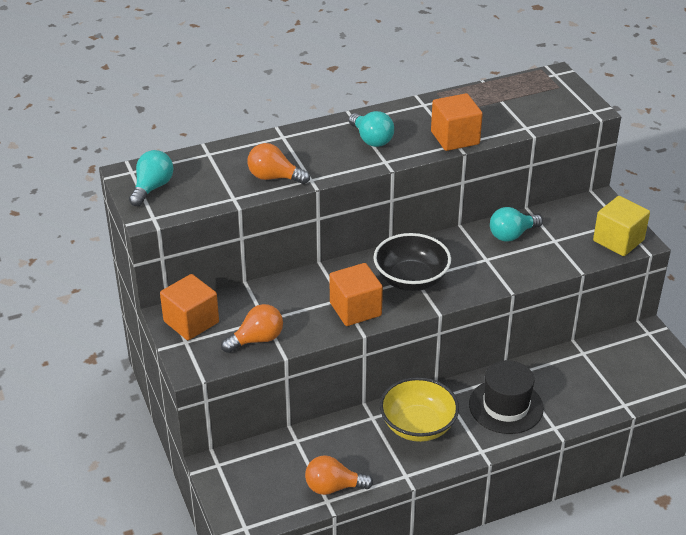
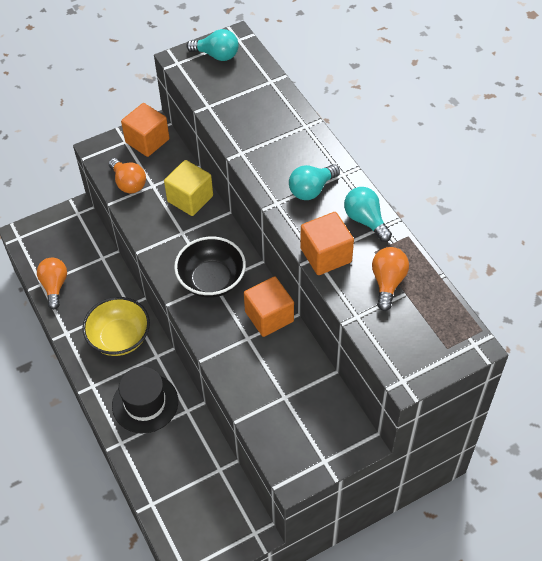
camera: 85 degrees right, 15 degrees up
(274, 177) = (241, 128): orange light bulb -> orange light bulb (388, 282)
(355, 309) = (169, 243): orange cube -> orange cube (269, 316)
(512, 235) = (288, 359): turquoise light bulb -> turquoise light bulb (365, 220)
(618, 240) = (292, 457): yellow cube -> yellow cube (190, 199)

